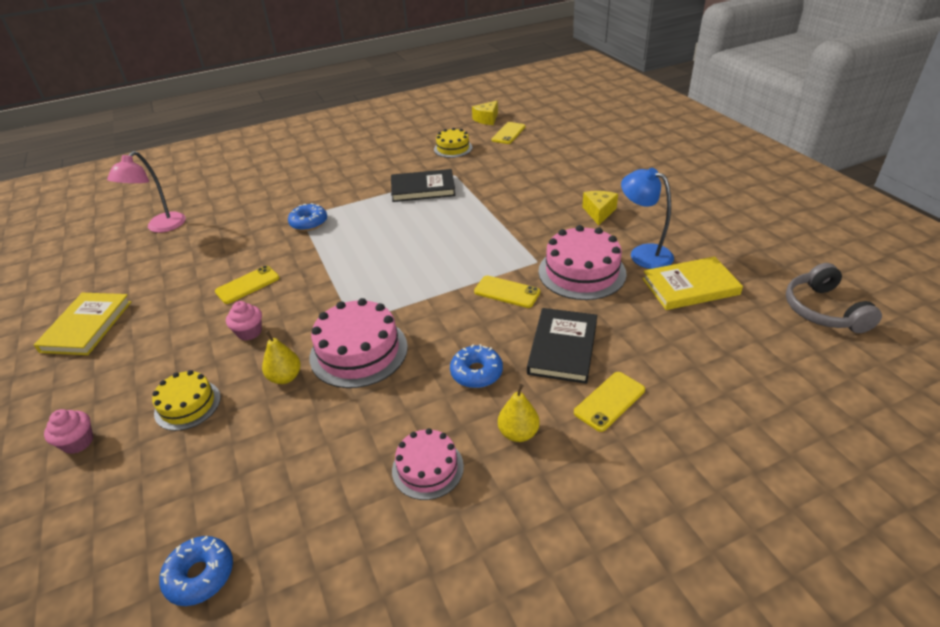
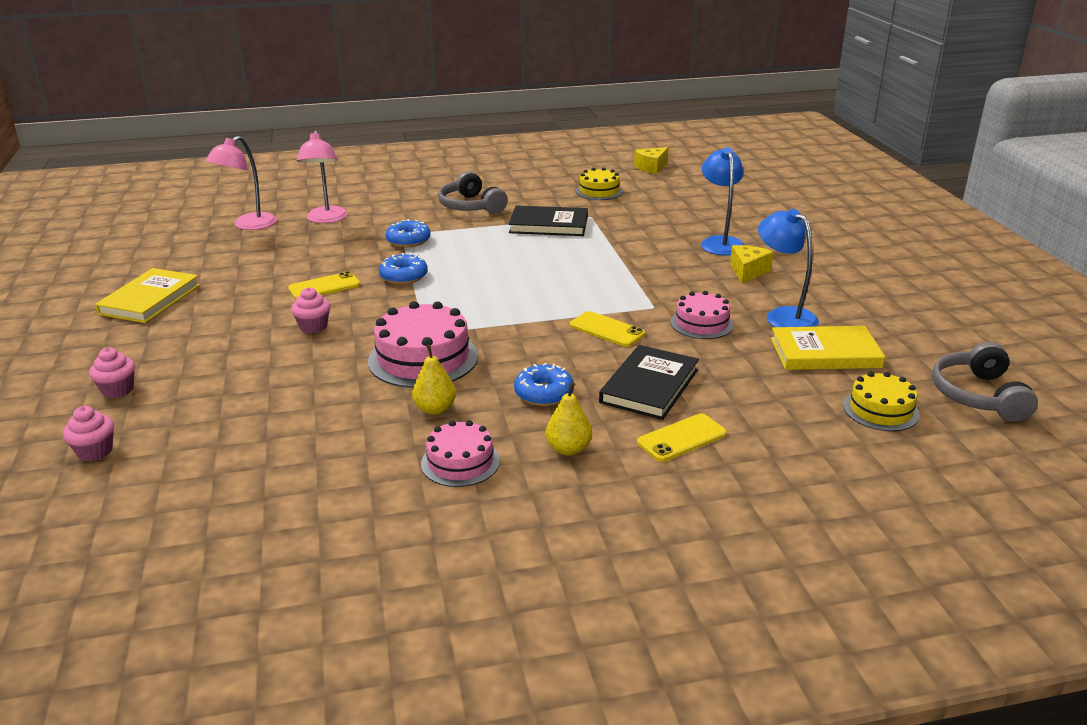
camera: 10 degrees right, 10 degrees down
(71, 526) = (95, 451): none -> pink cupcake
(187, 405) = (232, 376): yellow cake -> yellow cake (880, 410)
(200, 575) = (206, 506): blue donut -> blue donut (404, 276)
(230, 210) = (326, 219): none -> pink lamp
(285, 377) = (338, 368): yellow pear -> yellow pear (435, 409)
(352, 179) = (471, 206): none -> grey headphones
(508, 133) = (672, 184): yellow phone -> none
(566, 186) = (720, 242): none -> blue lamp
(582, 272) = (702, 323): pink cake -> pink cake, size x0.61

